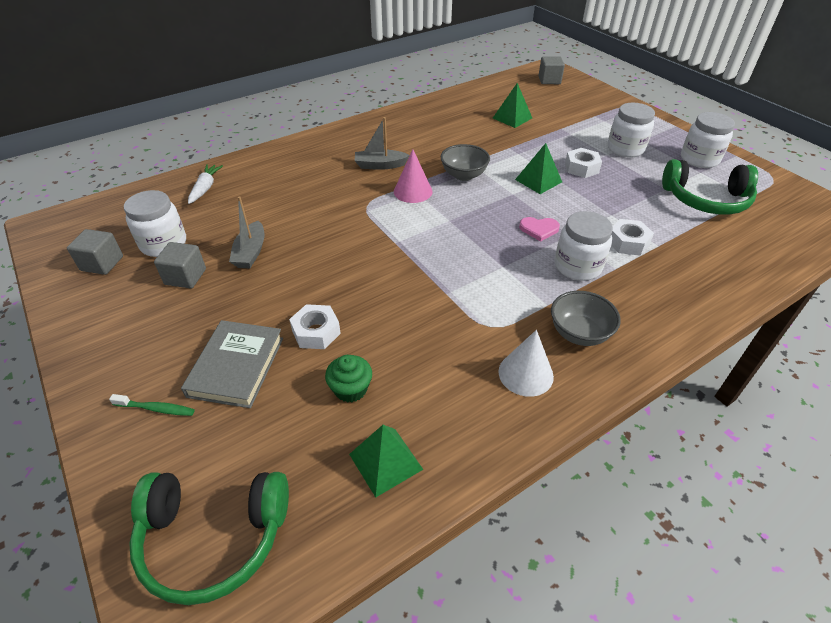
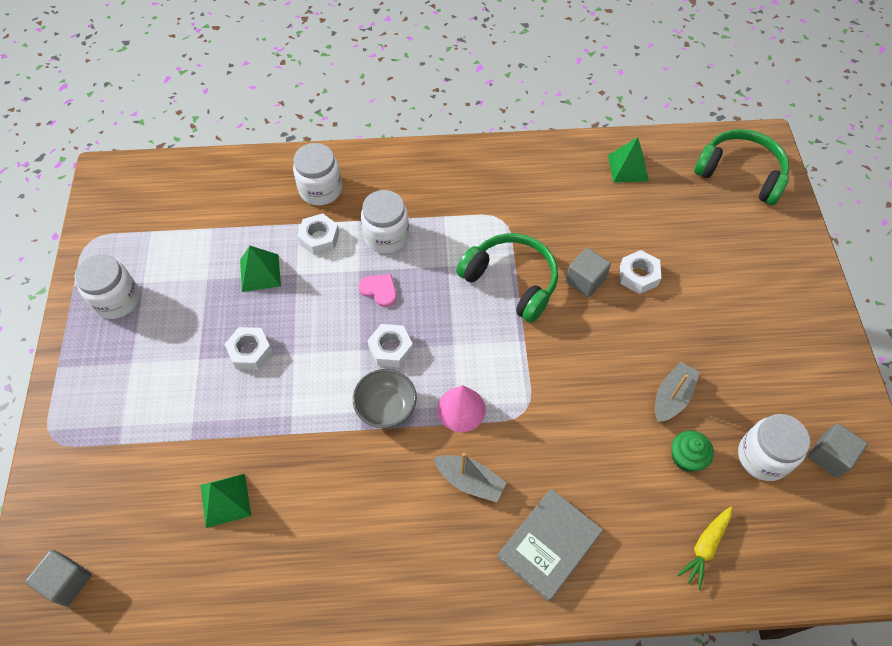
camera: 150 degrees left, 15 degrees up
(156, 409) = (772, 266): green toothbrush -> none
(185, 277) = (742, 393): grey cube -> grey cube (585, 280)
(205, 188) = (705, 547): white carrot -> yellow carrot
(236, 366) = (709, 274): grey book -> grey book (549, 545)
(350, 389) = (630, 219): green cupcake -> green cupcake (686, 457)
(492, 201) = (390, 349): none -> white nut
(525, 374) = (504, 176): white cone -> none
(538, 180) = (315, 356): green pyramid -> green pyramid (260, 273)
(579, 333) = (442, 185): grey bowl -> none
(625, 149) = (167, 357): white jar -> white jar (320, 190)
(706, 200) = (191, 247): green headphones -> green headphones (511, 281)

